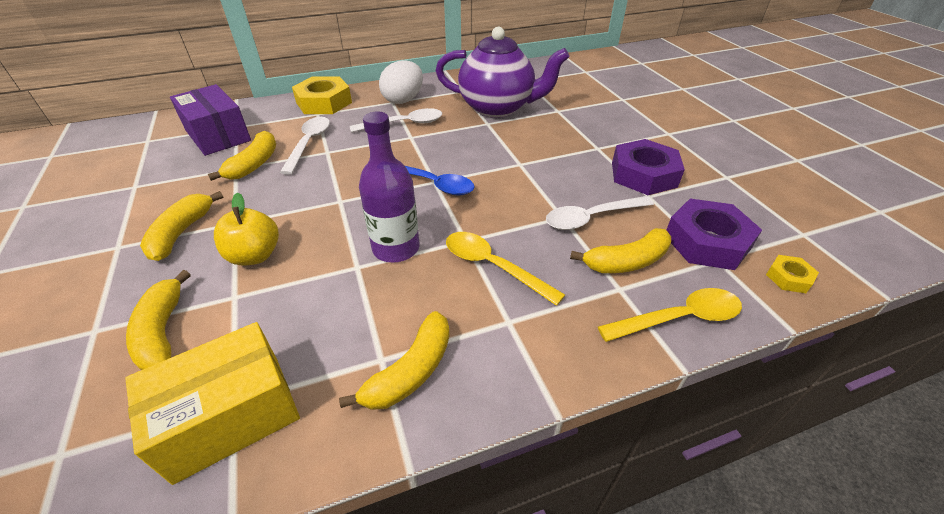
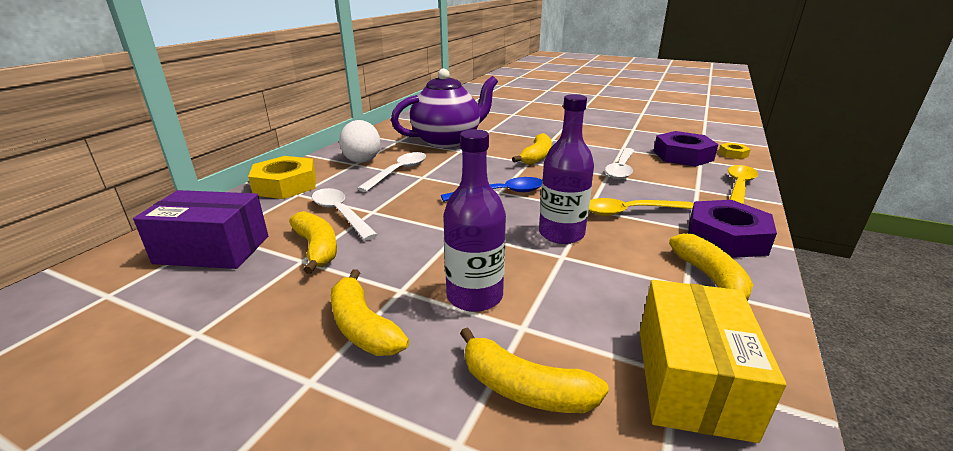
camera: 45 degrees left, 15 degrees down
(255, 255) = (474, 296): yellow apple -> purple bottle
(626, 262) = (675, 178): yellow banana -> yellow banana (536, 157)
(643, 174) = (599, 142): purple nut -> purple nut (726, 237)

